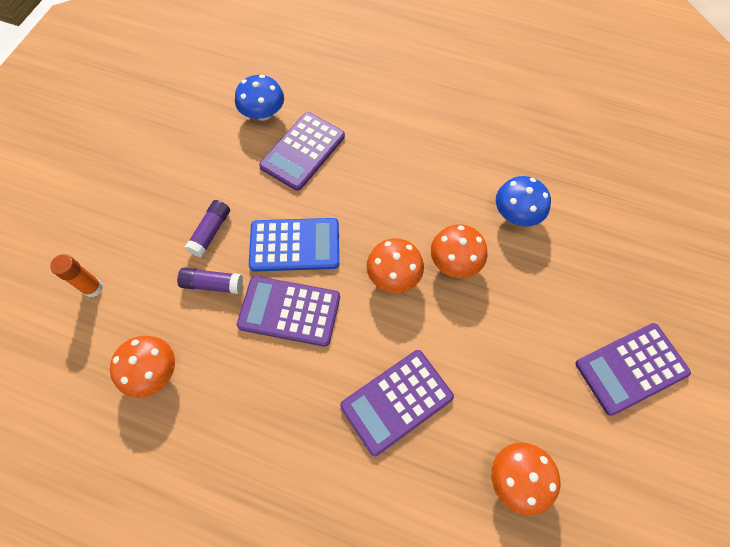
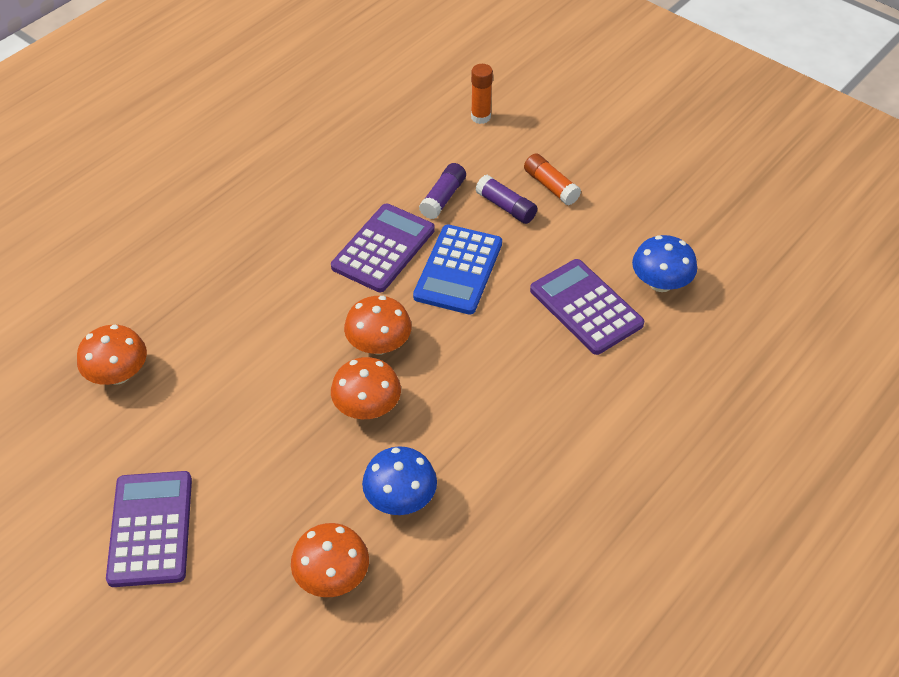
camera: 110 degrees right, 15 degrees down
(153, 372) = (374, 145): orange mushroom -> orange mushroom (332, 576)
(176, 206) = (551, 186): none -> orange glue stick
(397, 401) = (245, 305): purple calculator -> none

